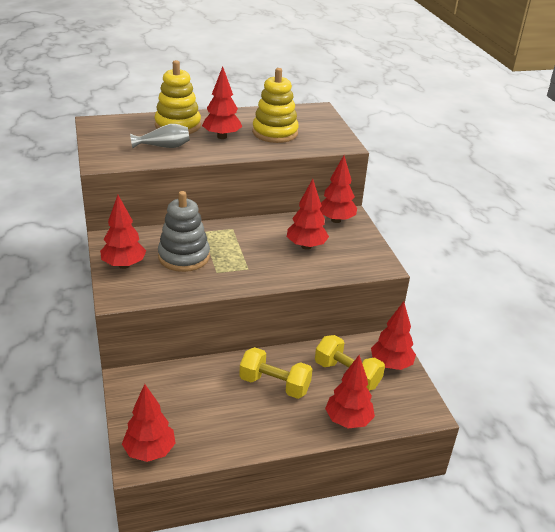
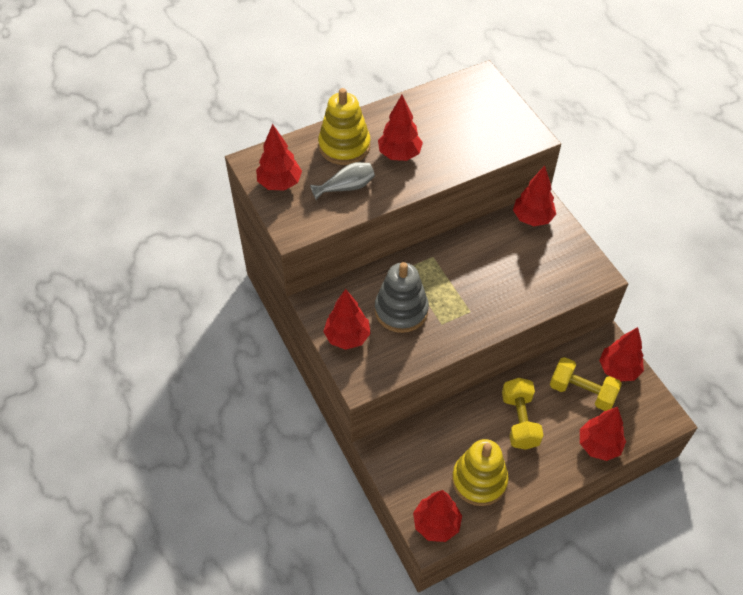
camera: 10 degrees left, 20 degrees up
(274, 385) = (519, 421): yellow dumbbell -> yellow dumbbell turned 75 degrees clockwise
(275, 133) = (452, 133): yellow stacking toy -> yellow stacking toy (479, 480)
(306, 246) = (516, 265): red tree -> red tree (280, 183)

